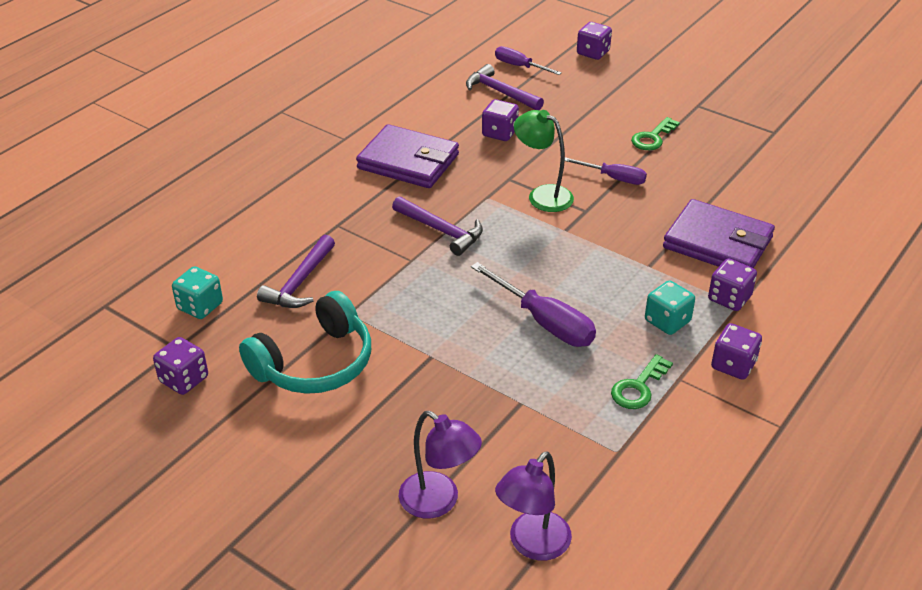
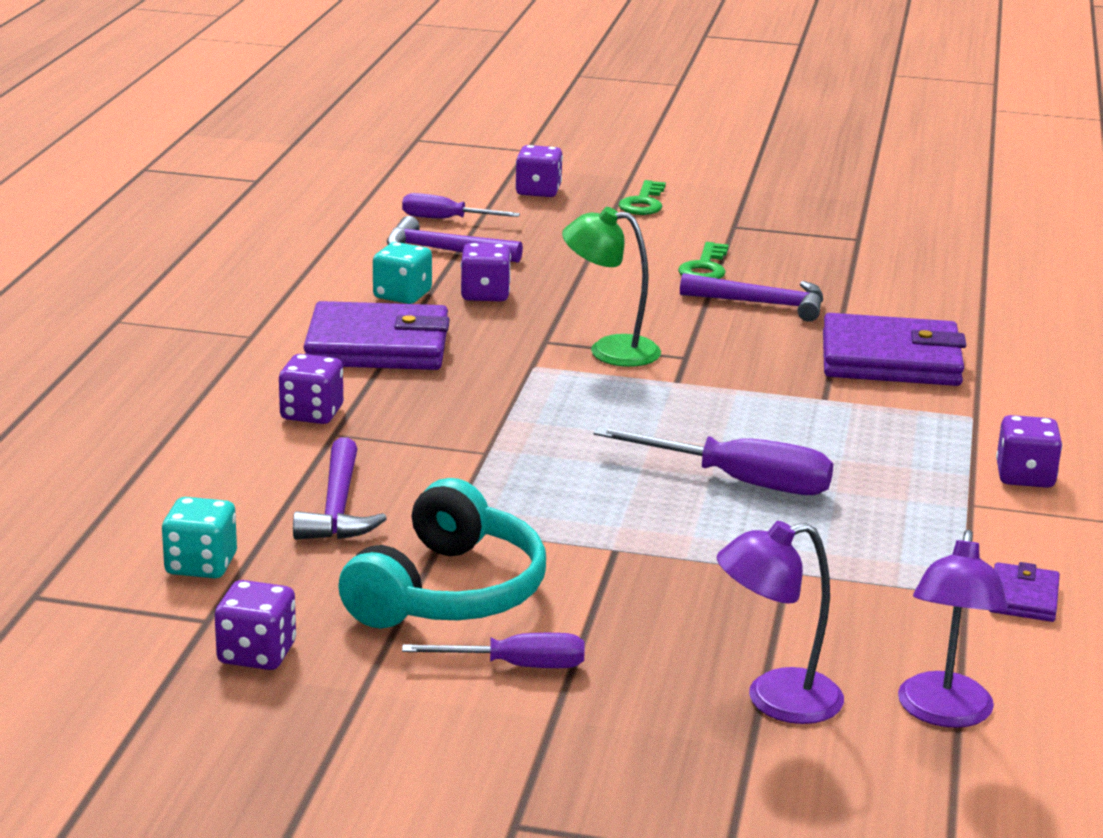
camera: 25 degrees left, 15 degrees down
(438, 502) = (775, 700): purple lamp -> purple lamp turned 150 degrees clockwise
(441, 231) = (500, 412): purple hammer -> purple hammer (762, 304)
(613, 178) = (692, 317): purple screwdriver -> purple screwdriver (516, 666)
(638, 387) = (927, 523): green key -> green key (643, 203)
(654, 466) = (1023, 597): none -> purple wallet
(667, 321) = (901, 449): turquoise dice -> turquoise dice (402, 295)
(729, 298) = (957, 412): purple dice -> purple dice (312, 413)

